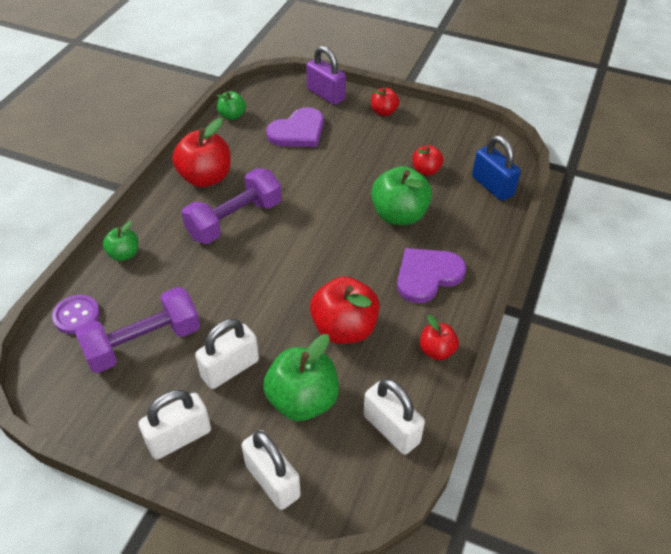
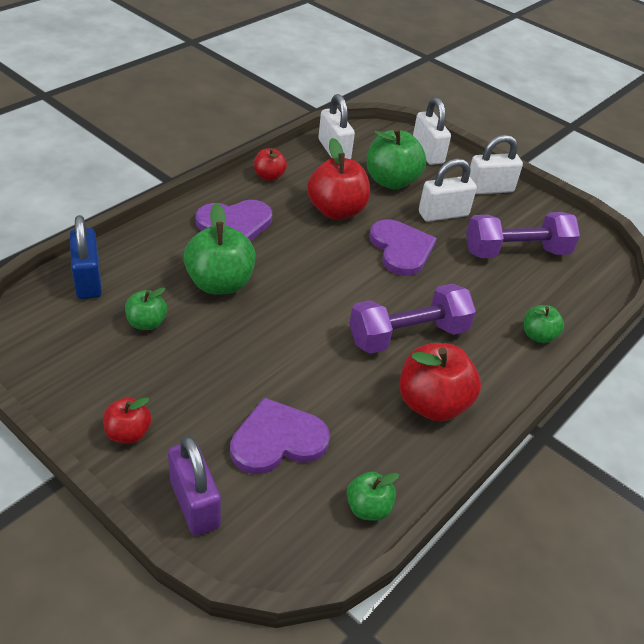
camera: 165 degrees left, 5 degrees down
(76, 315) = (581, 291): purple button -> none
(263, 303) = (401, 249): none -> purple heart
(426, 170) = (146, 323): red apple -> green apple

